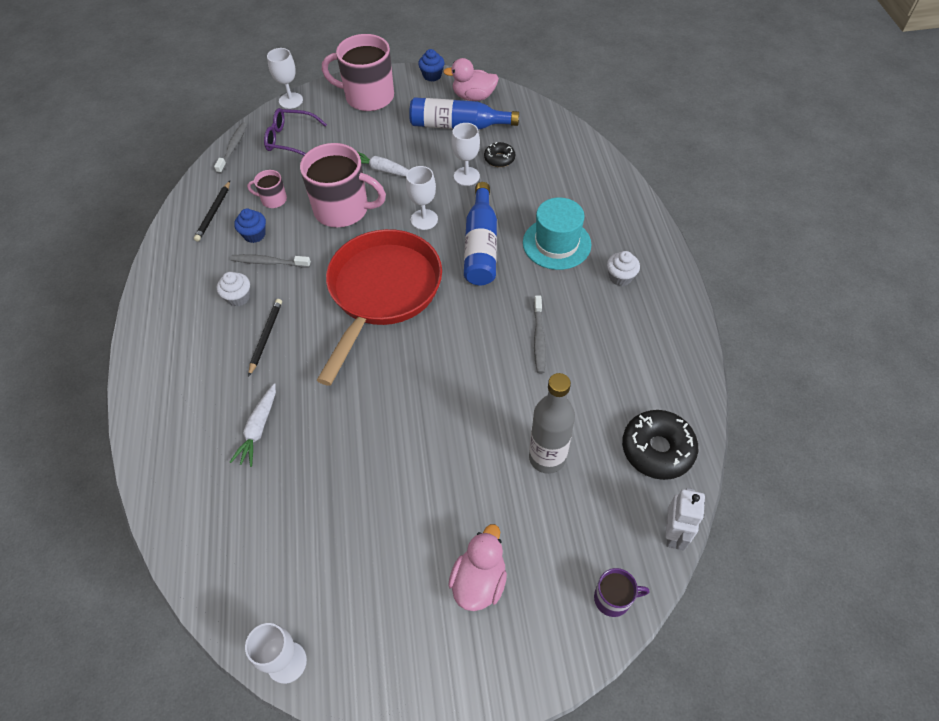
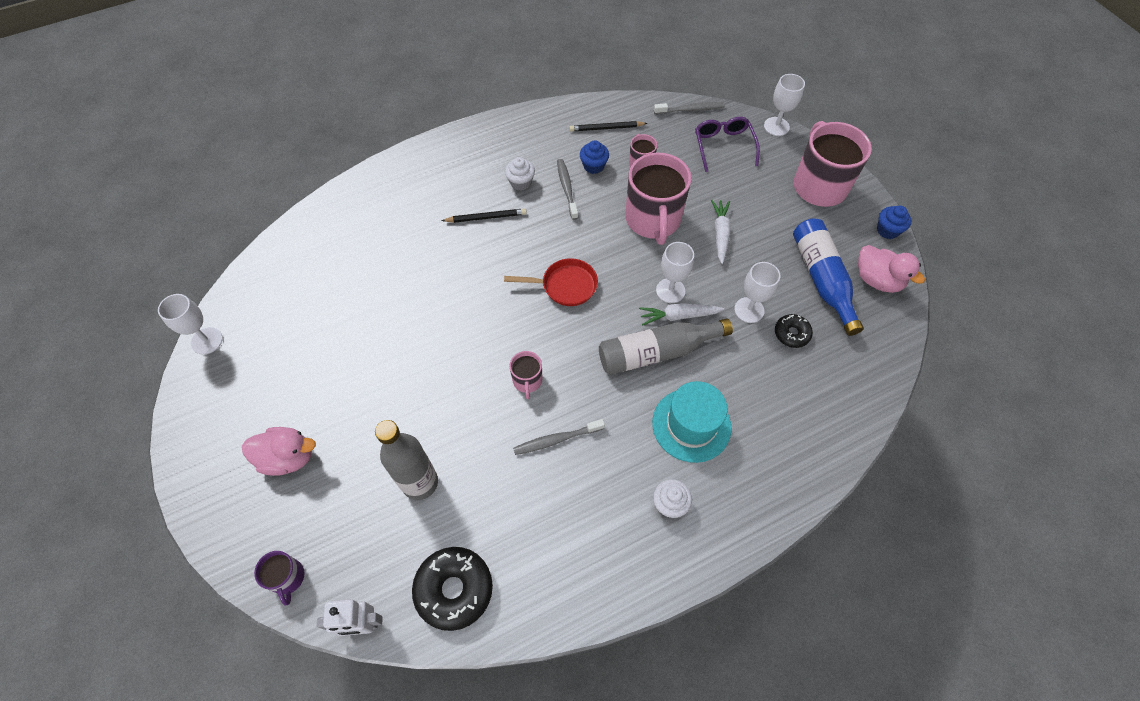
camera: 70 degrees right, 5 degrees up
(258, 429) = (395, 247): white carrot -> white carrot (678, 316)
(382, 292) = (565, 286): red pan -> red pan, size x0.48
(471, 346) = (527, 381): none -> pink mug
(473, 97) = (877, 280): pink duck -> pink duck turned 150 degrees clockwise
(481, 246) = (657, 352): blue bottle -> grey bottle

